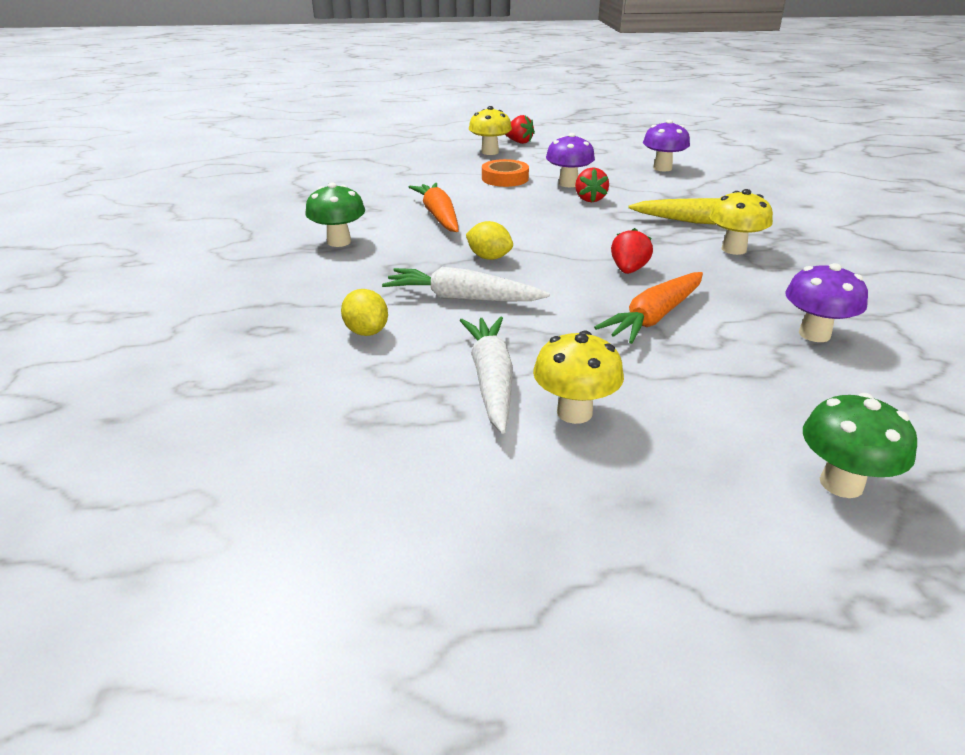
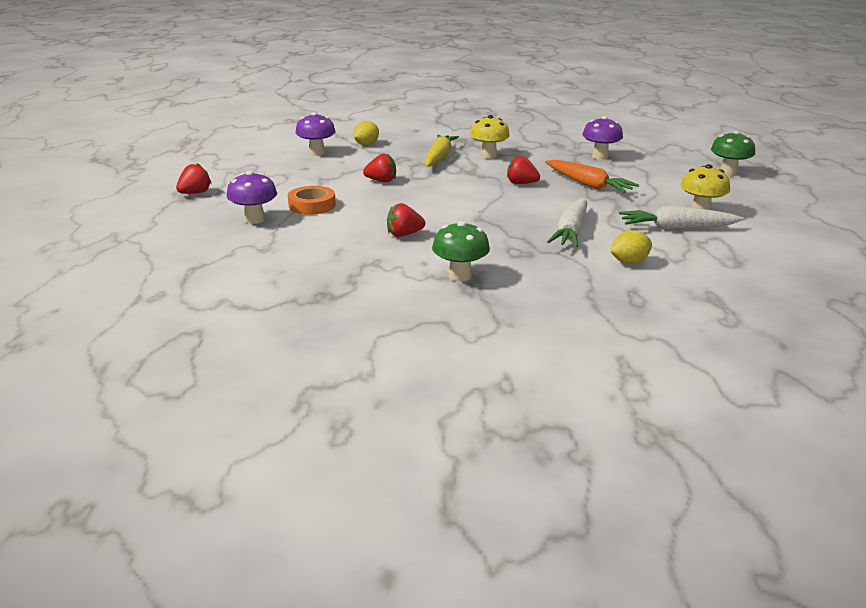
camera: 85 degrees left, 5 degrees down
(438, 216) = (404, 234): orange carrot -> red strawberry
(489, 257) = (499, 220): yellow lemon -> yellow lemon (366, 144)
(490, 152) = (221, 207): yellow mushroom -> none
(568, 184) = (339, 184): purple mushroom -> purple mushroom (254, 219)

